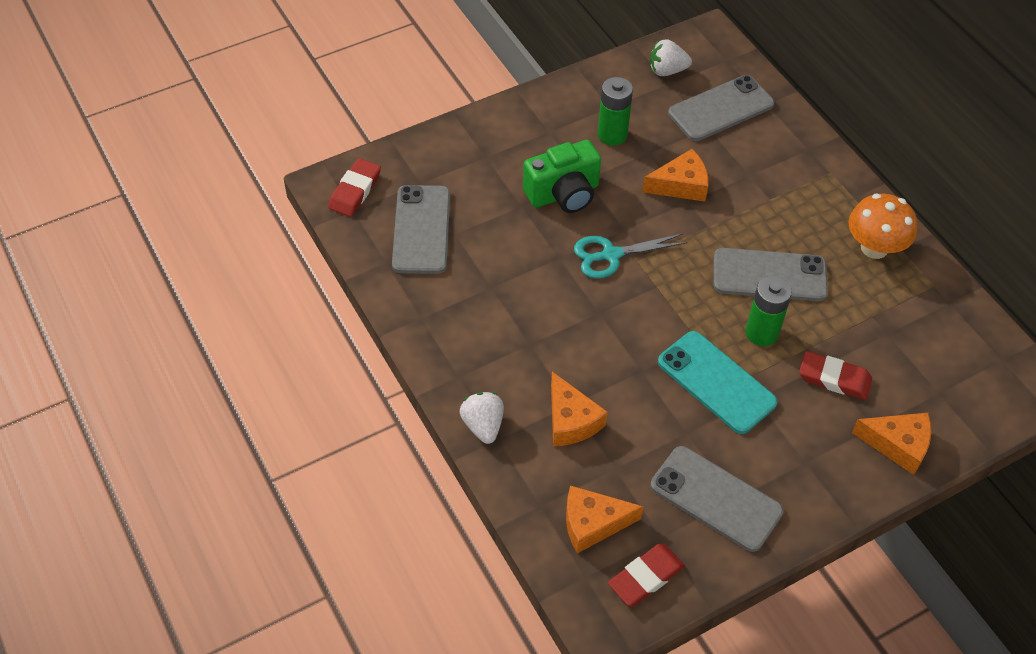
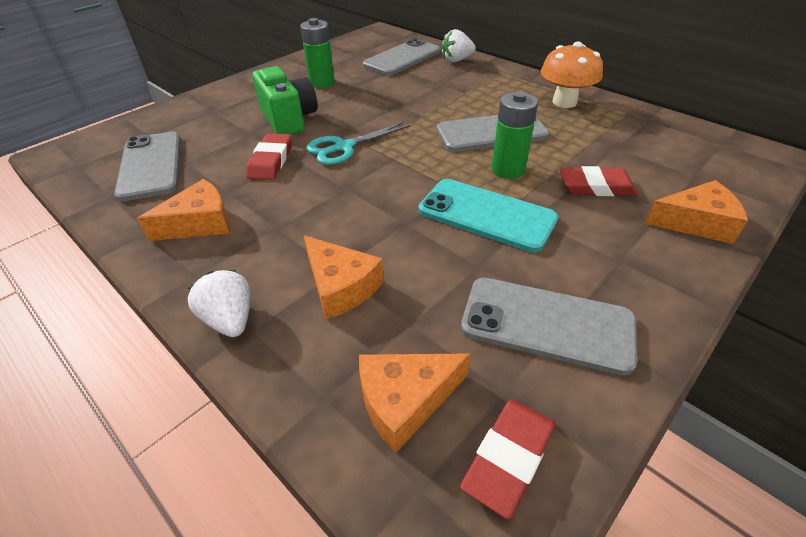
camera: 15 degrees left, 10 degrees down
(355, 191) = (82, 153): red eraser -> red eraser (271, 161)
(563, 194) = (289, 119): green camera -> green camera turned 75 degrees counterclockwise
(667, 71) = (354, 49): white strawberry -> white strawberry (457, 60)
(681, 185) = (389, 98): orange cheese -> orange cheese (200, 223)

